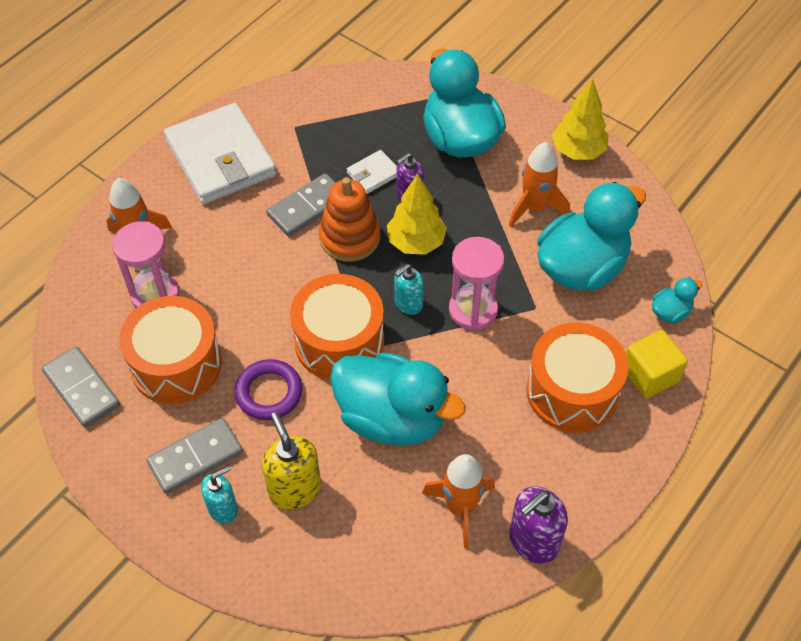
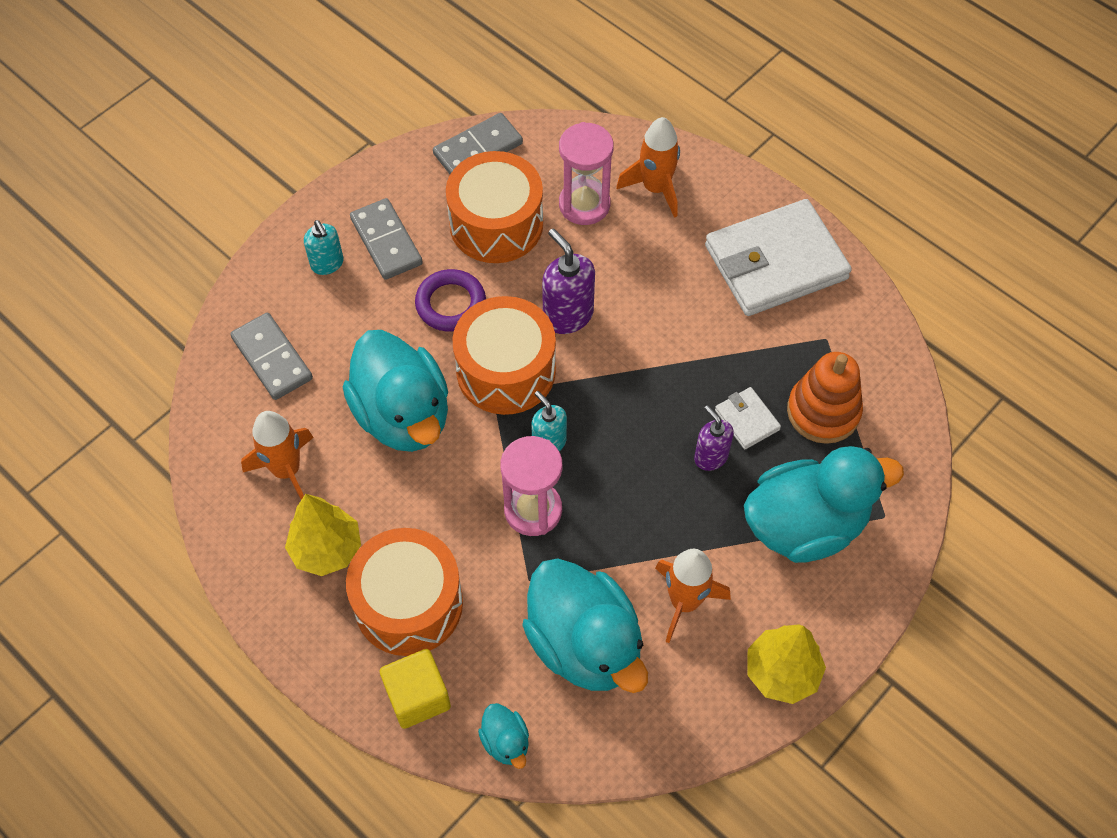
camera: 95 degrees right, 5 degrees up
(294, 489) = (336, 323): yellow soap dispenser -> none
(307, 207) = (697, 347): grey domino -> grey domino (272, 358)
(349, 237) = (649, 388): orange stacking toy -> orange stacking toy (823, 411)
(392, 418) = (403, 415): turquoise duck -> turquoise duck turned 60 degrees counterclockwise
(416, 242) = (637, 458): yellow tree -> yellow tree (327, 549)
(533, 541) = (236, 535): purple soap dispenser -> purple soap dispenser (567, 315)

